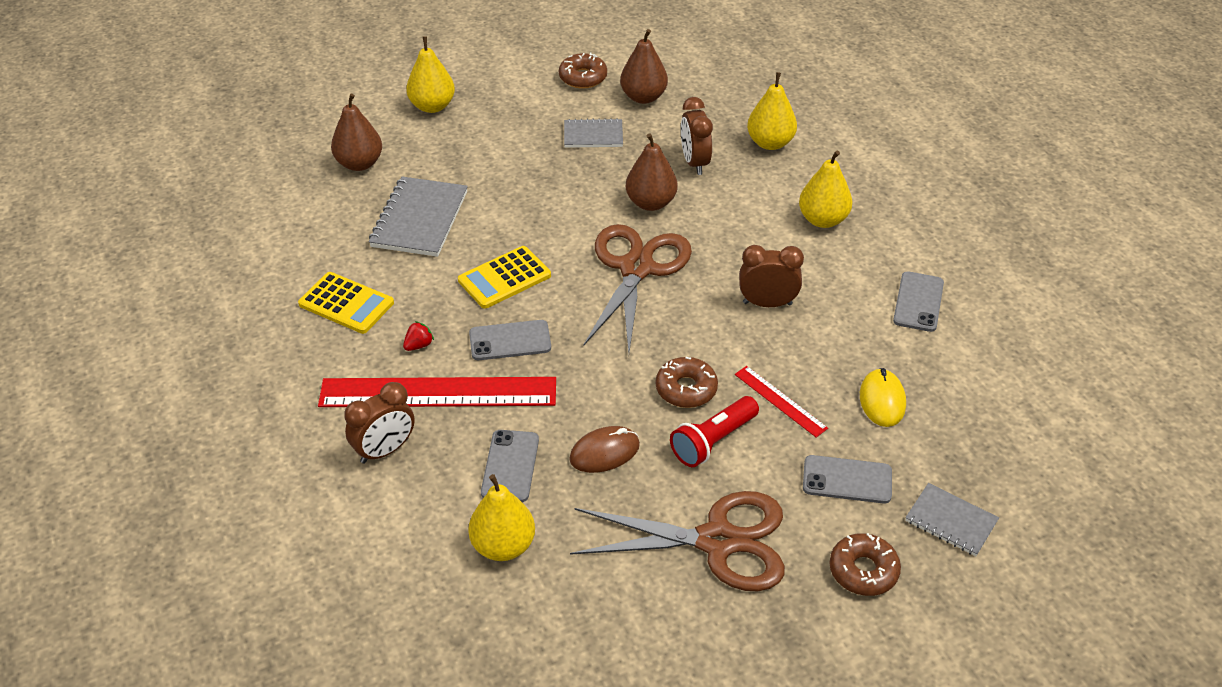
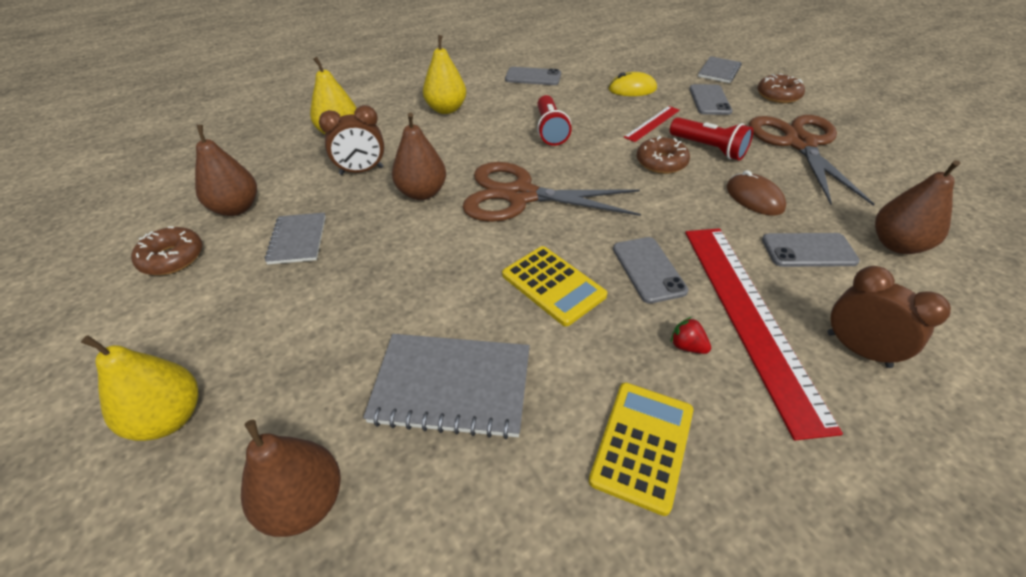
camera: 95 degrees left, 0 degrees up
(503, 546) = (897, 244): yellow pear -> brown pear
(767, 303) = (550, 130): brown clock -> red flashlight

